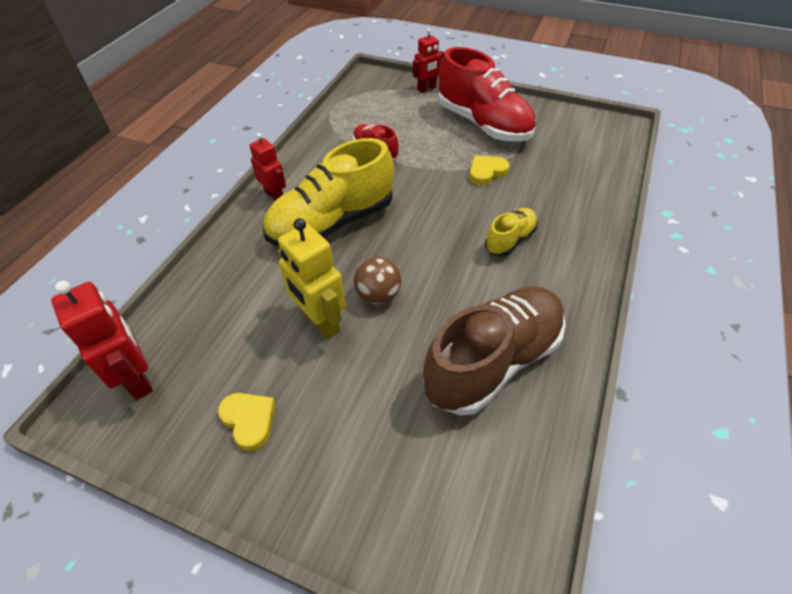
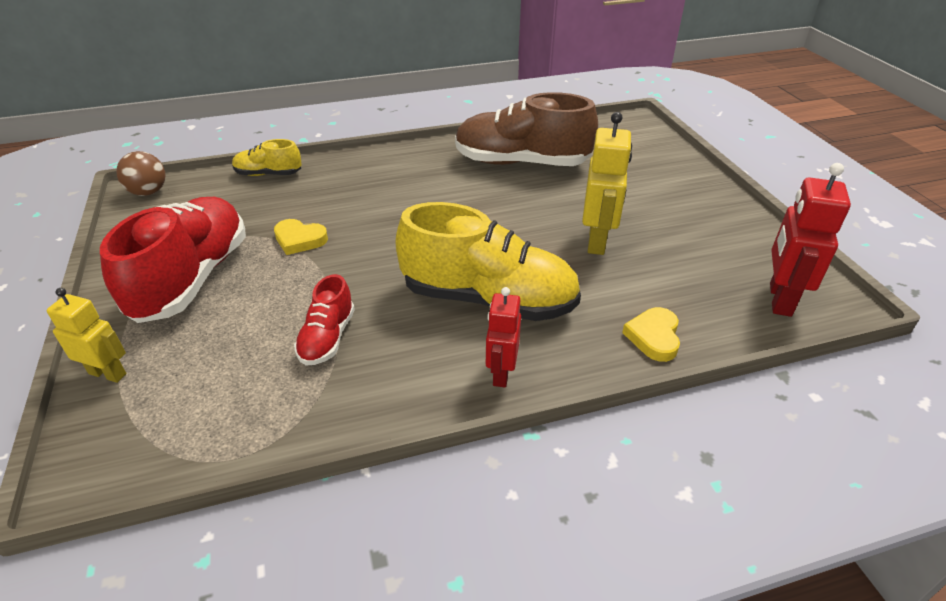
camera: 130 degrees left, 10 degrees down
(249, 420) = (704, 227): yellow heart -> yellow heart (654, 337)
(378, 295) = (534, 228): brown ball -> brown ball (148, 192)
(427, 88) = (108, 373): red robot -> yellow robot
(510, 240) = (392, 194): yellow shoe -> yellow shoe (268, 174)

